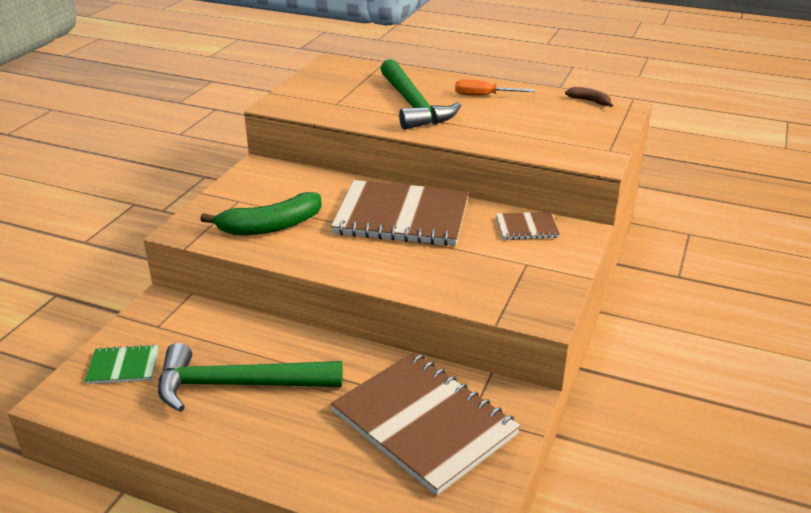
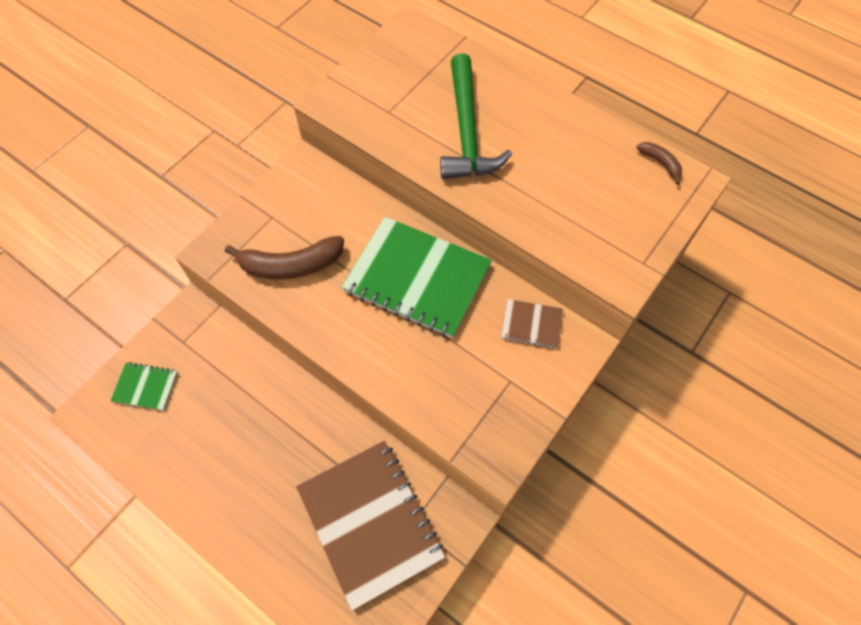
camera: 15 degrees right, 30 degrees up
(238, 384) = (231, 434): green hammer -> none
(270, 226) = (291, 265): green banana -> brown banana
(402, 216) = (417, 278): brown notebook -> green notebook
(483, 96) = (548, 128): orange screwdriver -> none

